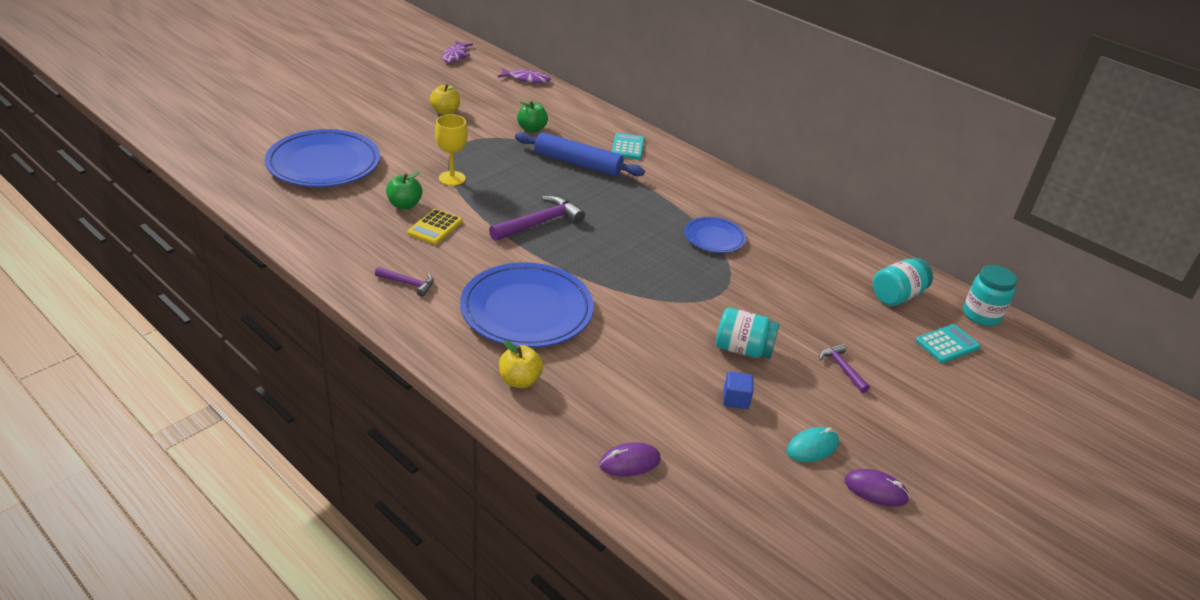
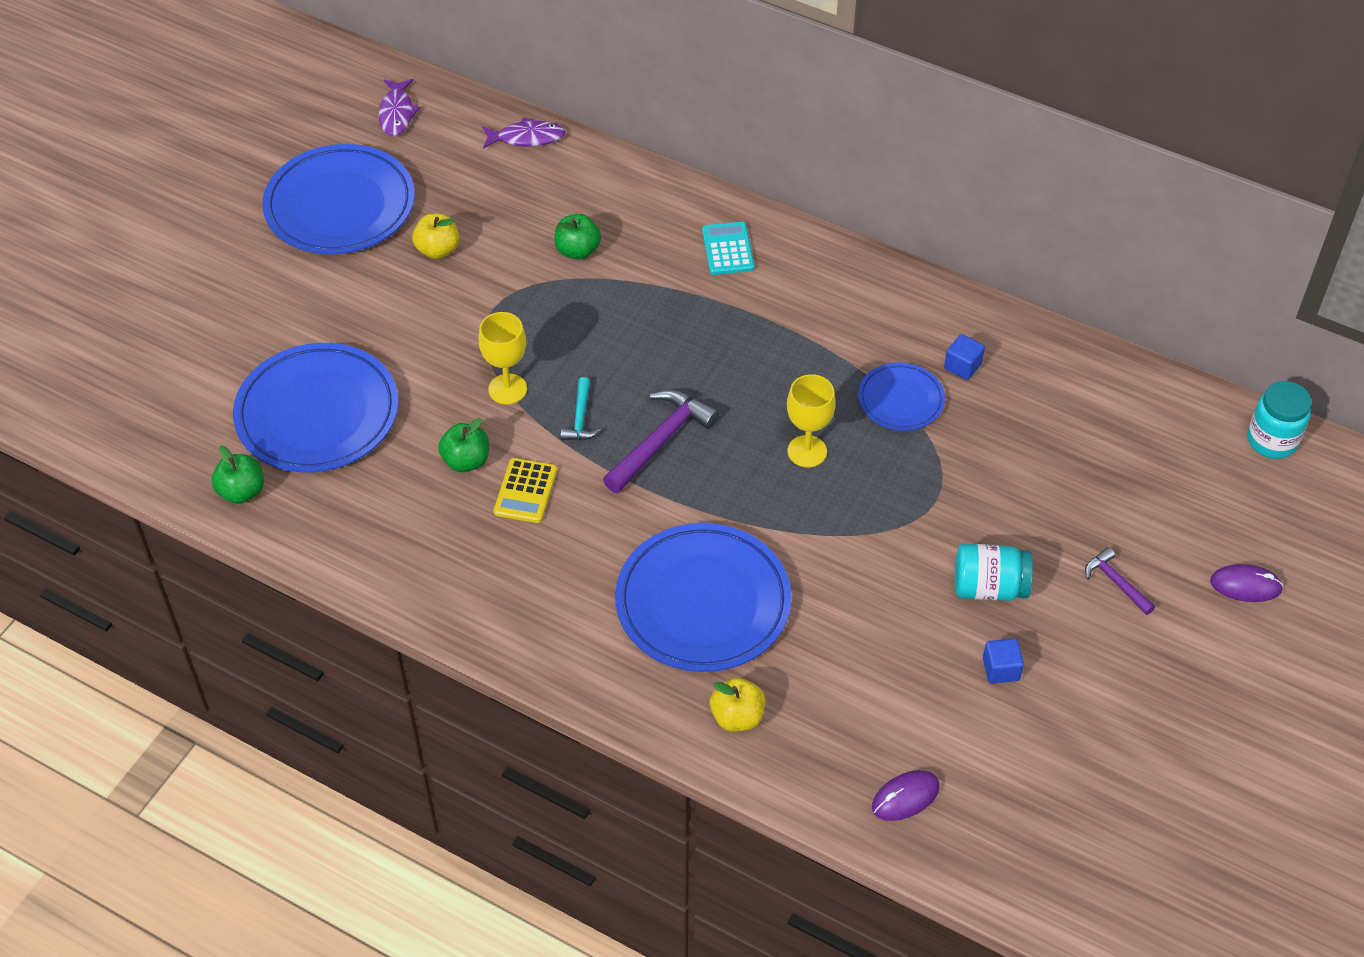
camera: 10 degrees left, 15 degrees up
(250, 188) = (242, 491): none -> green apple
(398, 83) = (340, 206): none -> blue plate
(408, 283) = (535, 602): purple hammer -> none
(492, 201) = (580, 418): none -> turquoise hammer
(577, 163) = (669, 305): blue rolling pin -> none
(638, 249) = (807, 451): none -> yellow goblet
(763, 231) = (962, 366): none -> blue cube
(812, 447) = (1106, 714): turquoise mouse -> none
(875, 490) = (1189, 754): purple mouse -> purple mouse (1245, 585)
(897, 296) = (1160, 437): turquoise jar -> none
(947, 344) = (1236, 504): turquoise calculator -> none

